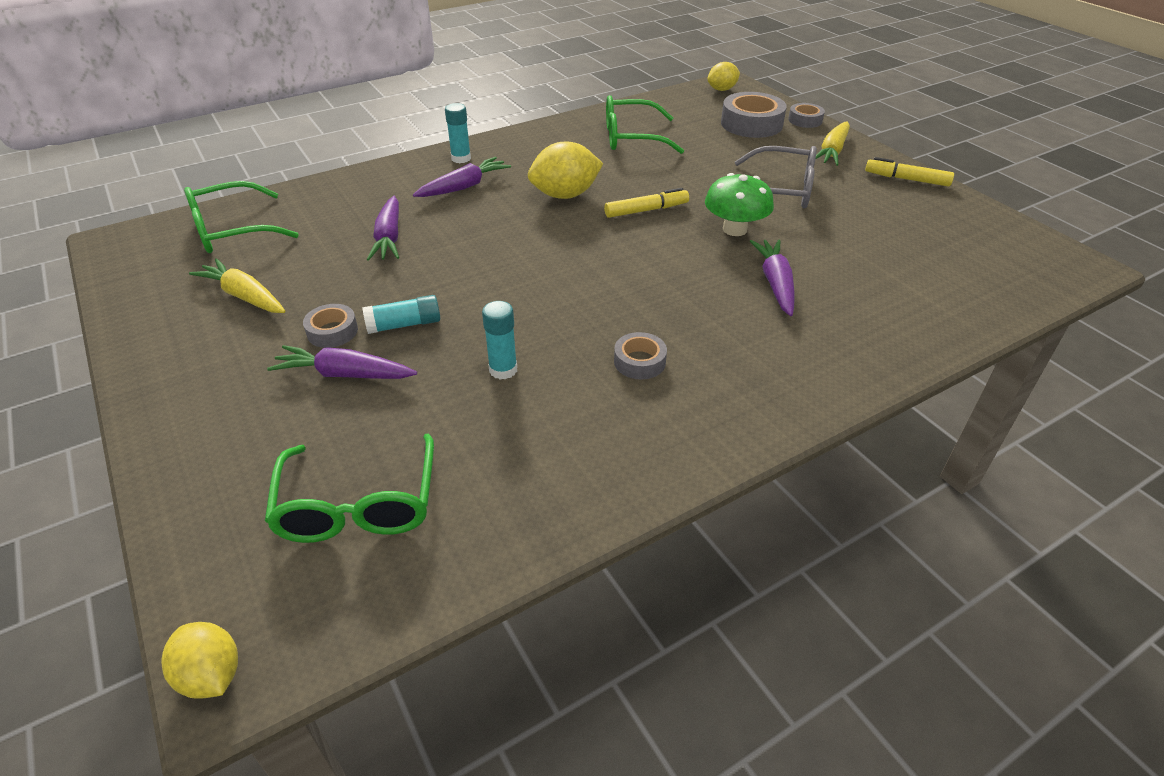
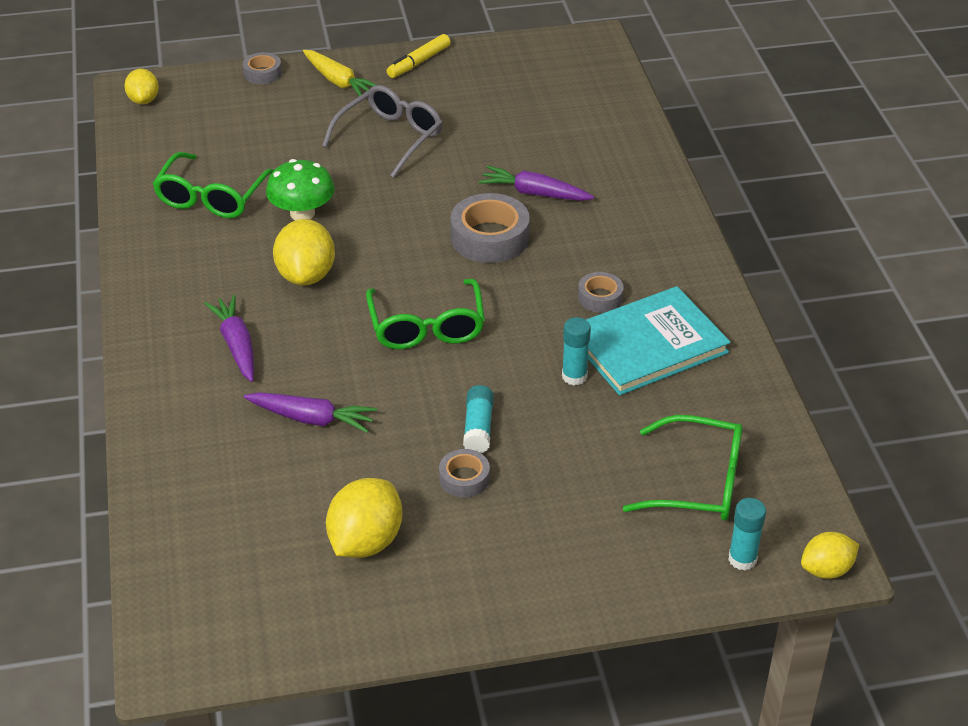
camera: 70 degrees left, 0 degrees up
(232, 230) = (213, 549): green glasses -> green glasses (426, 326)
(244, 296) = (365, 541): yellow carrot -> yellow lemon
(344, 374) = (534, 476): purple carrot -> none
(461, 158) = (165, 336): turquoise glue stick -> turquoise glue stick (742, 559)
(581, 414) = (648, 345): none -> turquoise book
(646, 210) = (372, 230): yellow marker -> none
(734, 229) = (439, 187): green mushroom -> green mushroom (302, 213)
(751, 124) = (243, 109): grey tape -> grey tape (490, 237)

